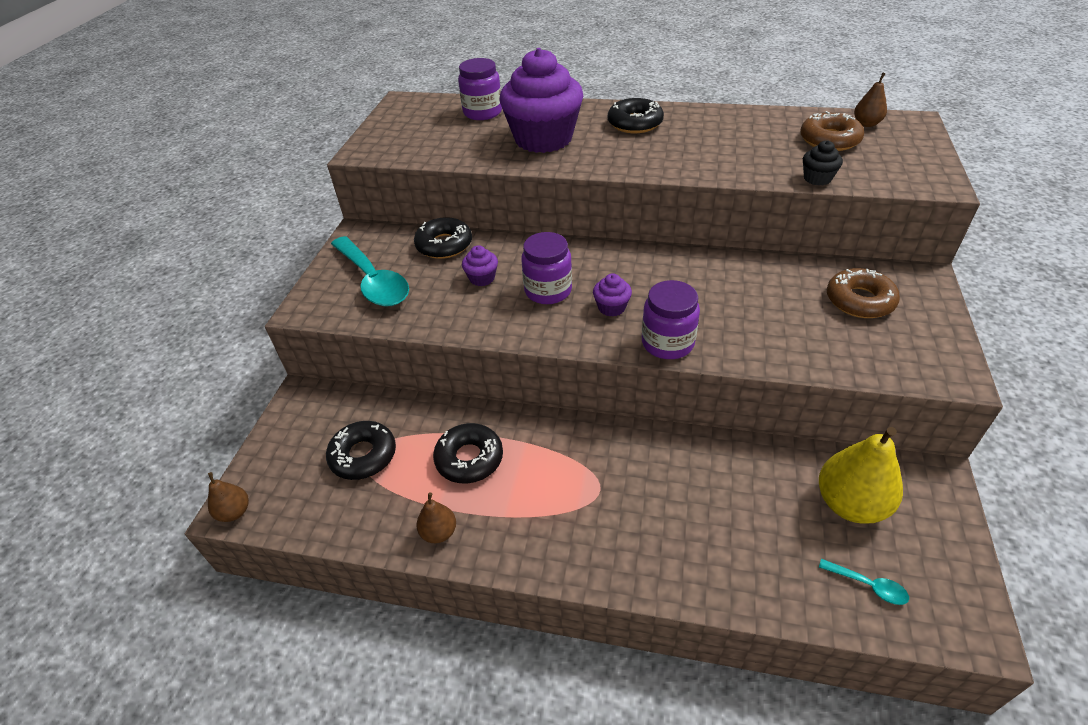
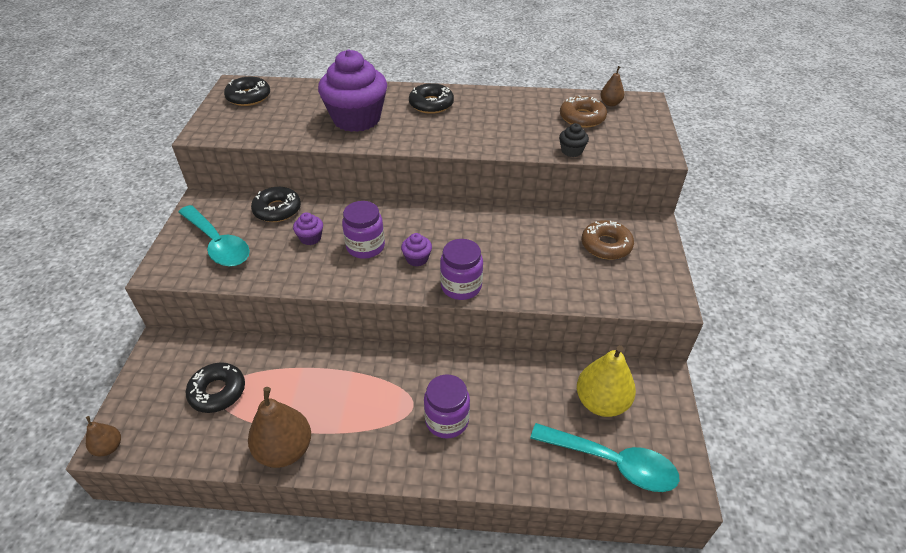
camera: 10 degrees left, 0 degrees up
(439, 532) = (285, 450): brown pear -> brown pear, size x1.91
(469, 459) = (307, 388): black donut -> black donut (249, 97)
(482, 112) = (305, 95): purple jar -> purple jar (447, 420)
(868, 585) = (612, 462): turquoise spoon -> turquoise spoon, size x2.36

